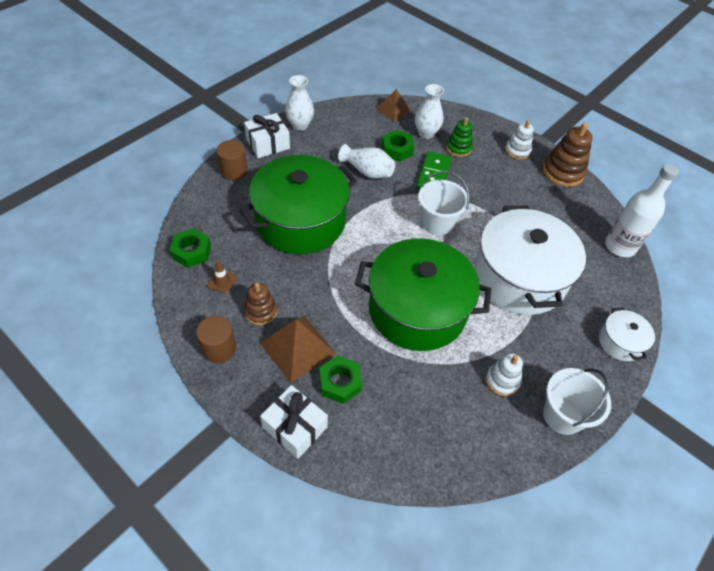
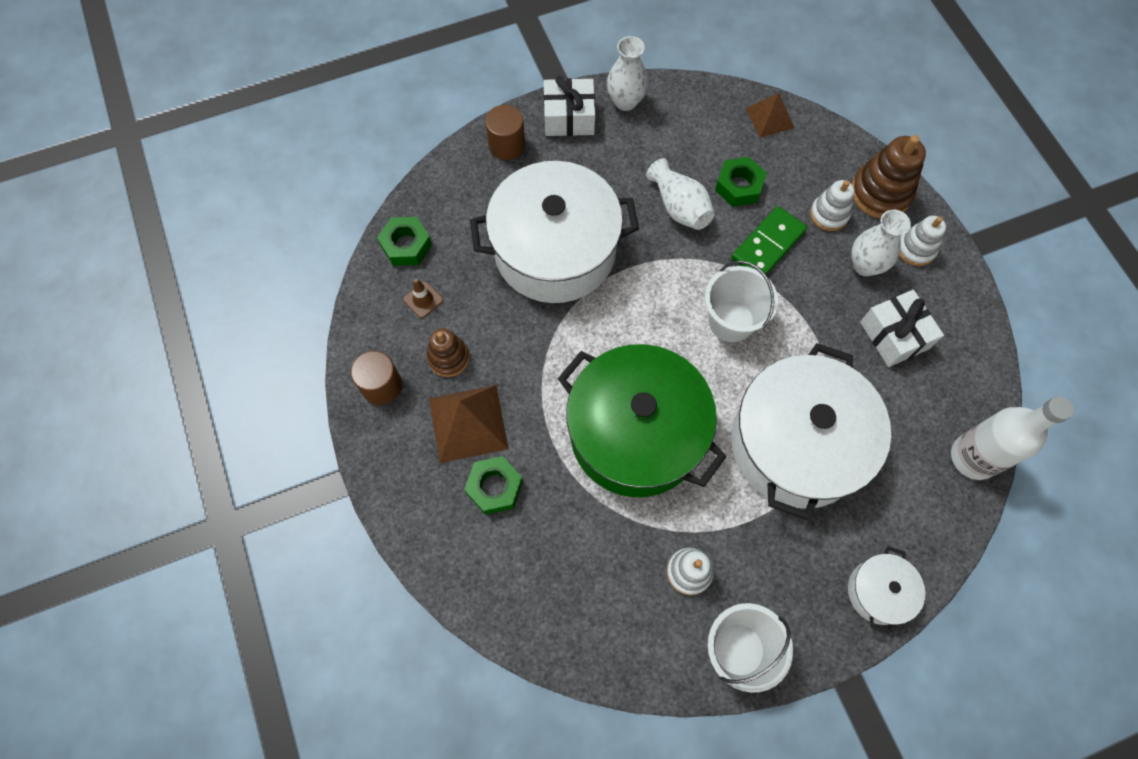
camera: 30 degrees right, 15 degrees up
(295, 427) = (419, 518): white gift -> white gift (894, 335)
(300, 221) = (555, 250): green pot -> white pot
(426, 133) = (795, 174): white vase -> white vase (865, 265)
(458, 148) = (829, 214): green stacking toy -> white stacking toy
(563, 172) = (963, 309): brown stacking toy -> brown stacking toy (880, 193)

